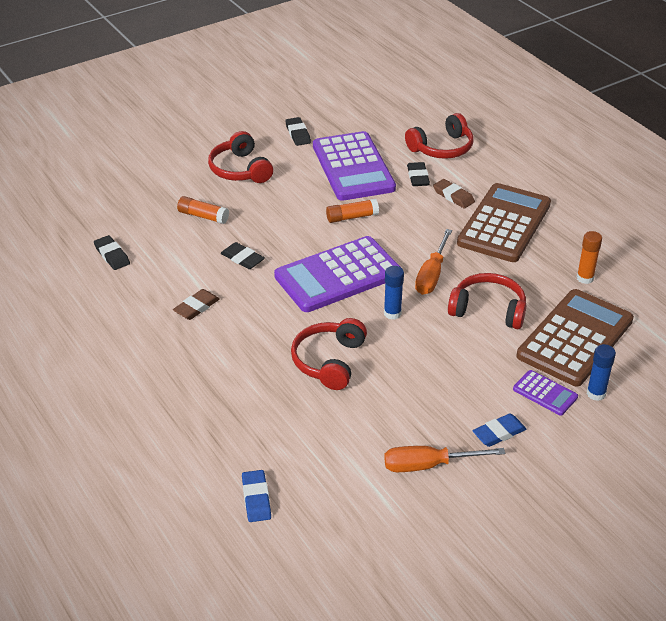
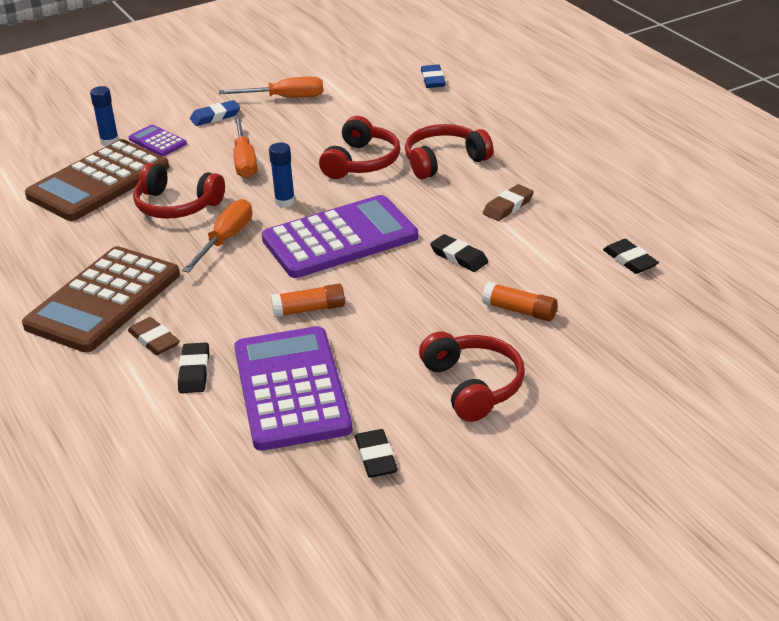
camera: 175 degrees left, 5 degrees down
(442, 148) = (134, 425): red headphones -> red headphones (444, 161)
(444, 364) = (245, 161): none -> orange screwdriver
(585, 278) = (45, 237): orange glue stick -> none

